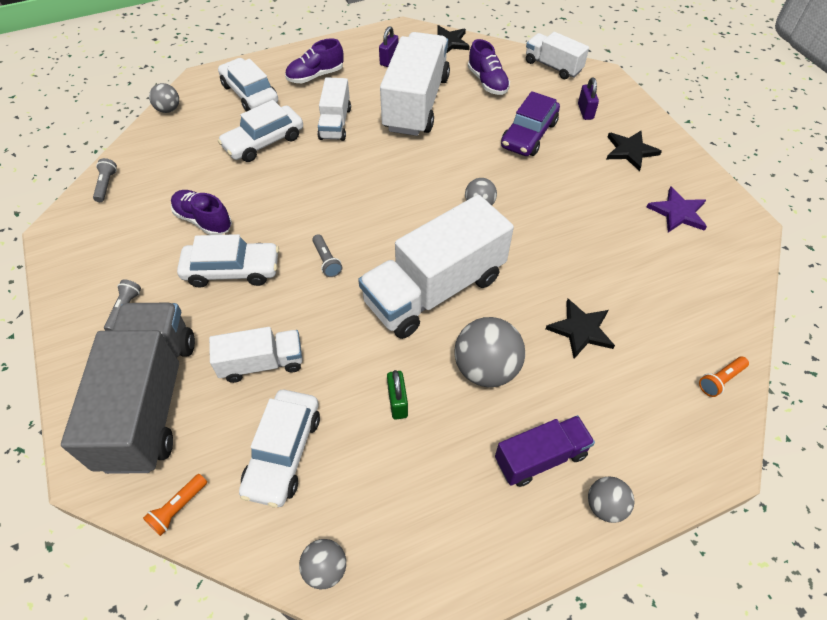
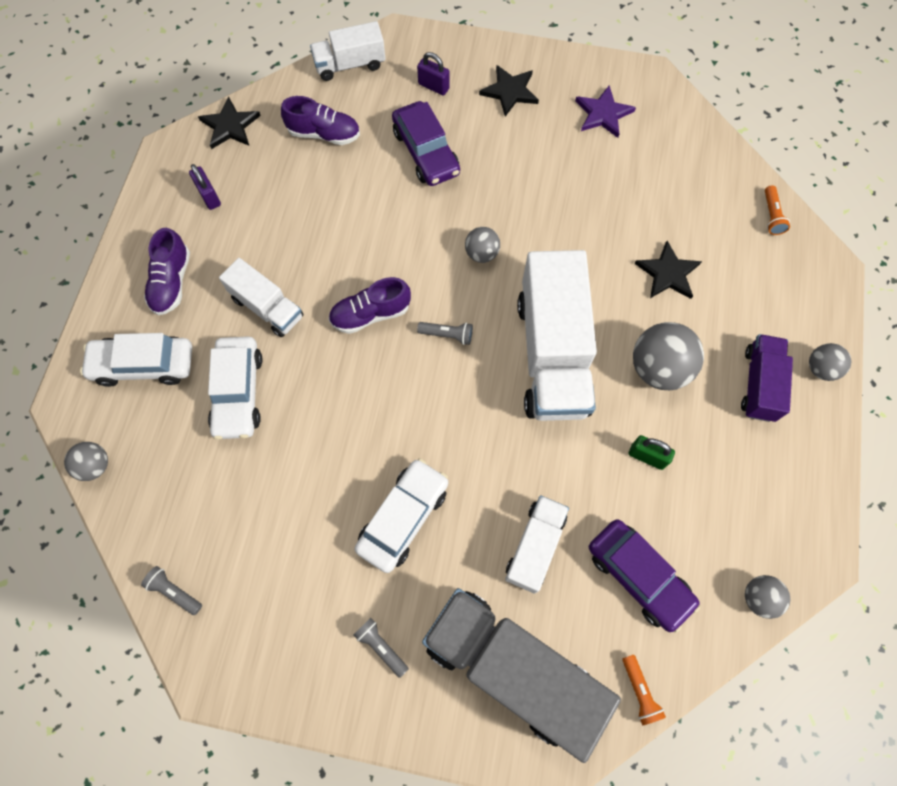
camera: 55 degrees left, 15 degrees up
(203, 220) = (312, 512): purple shoe -> purple shoe (370, 314)
(283, 452) = (638, 576): white car -> purple car
(326, 261) = (453, 424): grey flashlight -> grey flashlight (447, 335)
(416, 103) = (301, 216): white truck -> none

